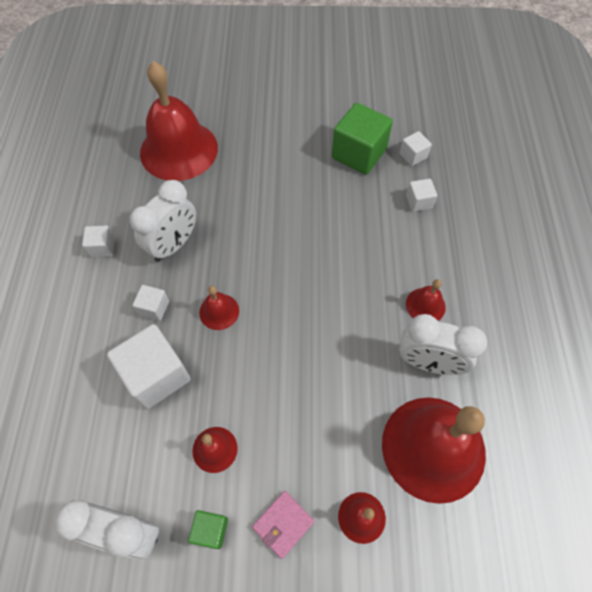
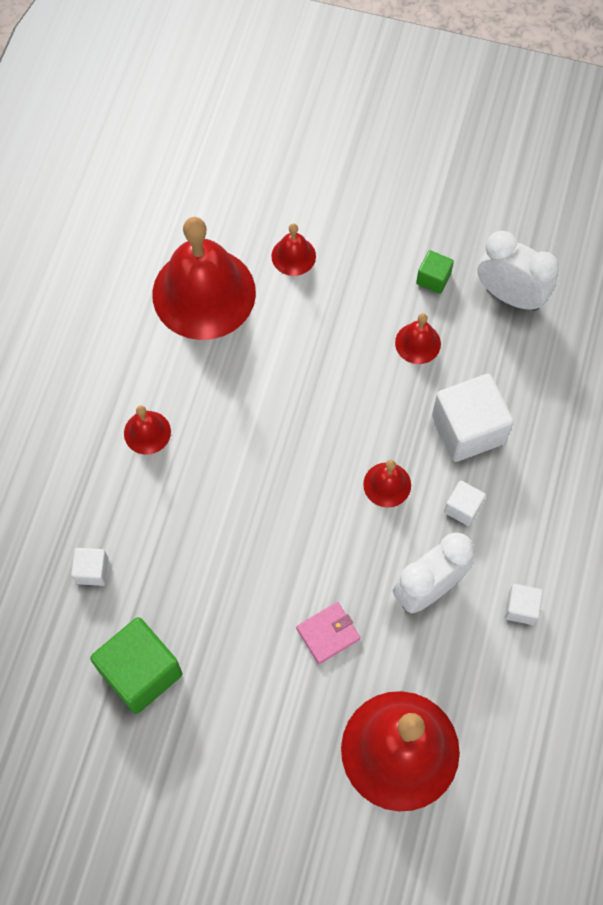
camera: 165 degrees left, 5 degrees up
(283, 524) = (366, 267): pink wallet -> pink wallet (328, 633)
(413, 156) = (66, 648): white cube -> none
(428, 362) = (172, 371): white clock -> none

